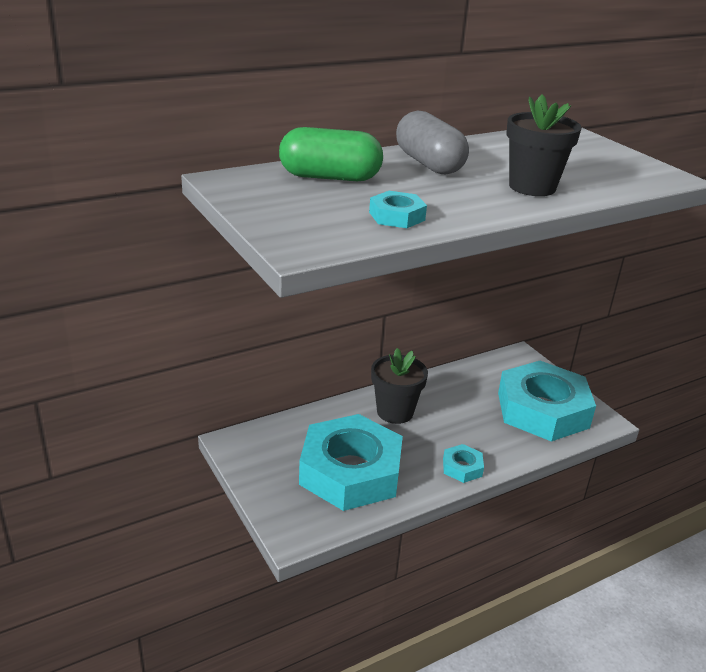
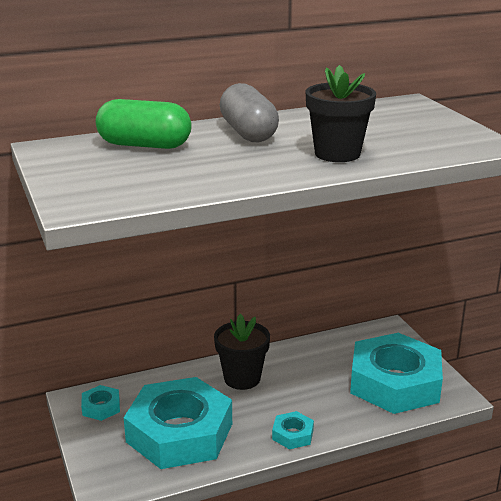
camera: 10 degrees right, 5 degrees down
(397, 216) = (185, 179): turquoise nut -> turquoise nut (101, 407)

